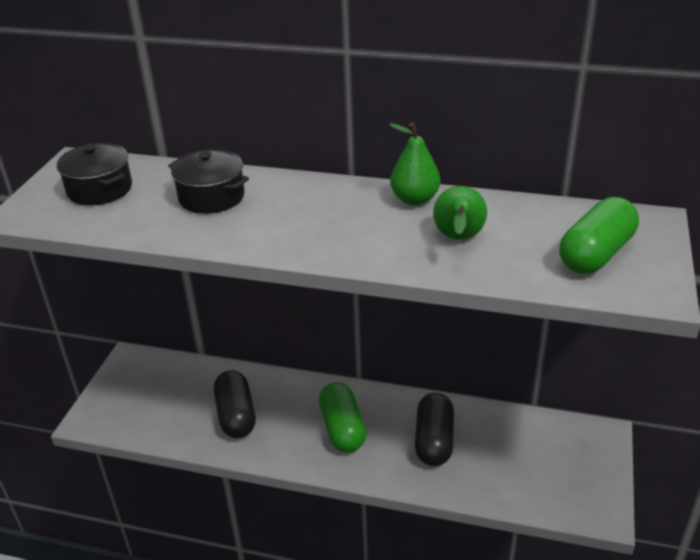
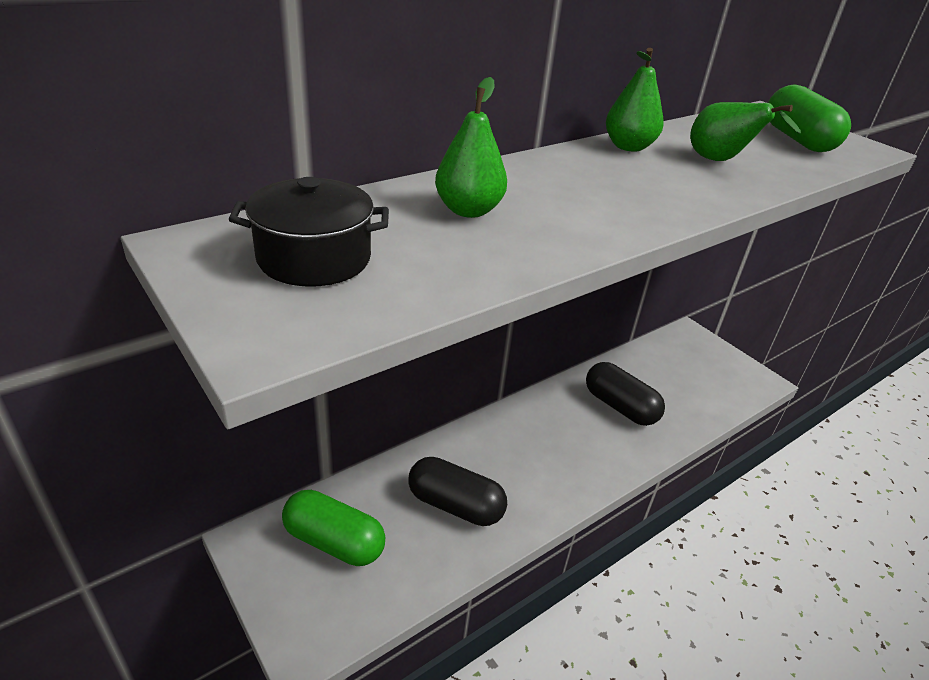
camera: 55 degrees left, 0 degrees up
(212, 197) = (468, 210): black pot -> green pear
(342, 428) = (552, 446): green capsule -> green capsule (334, 542)

